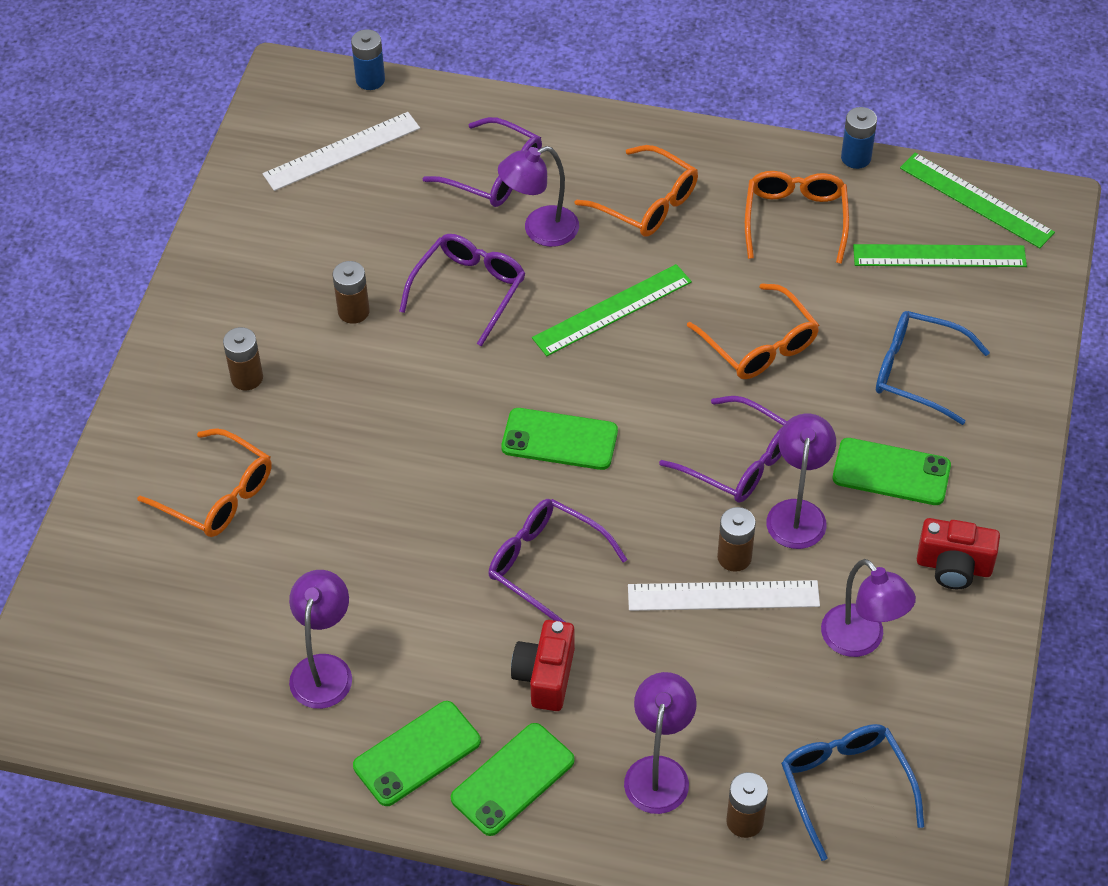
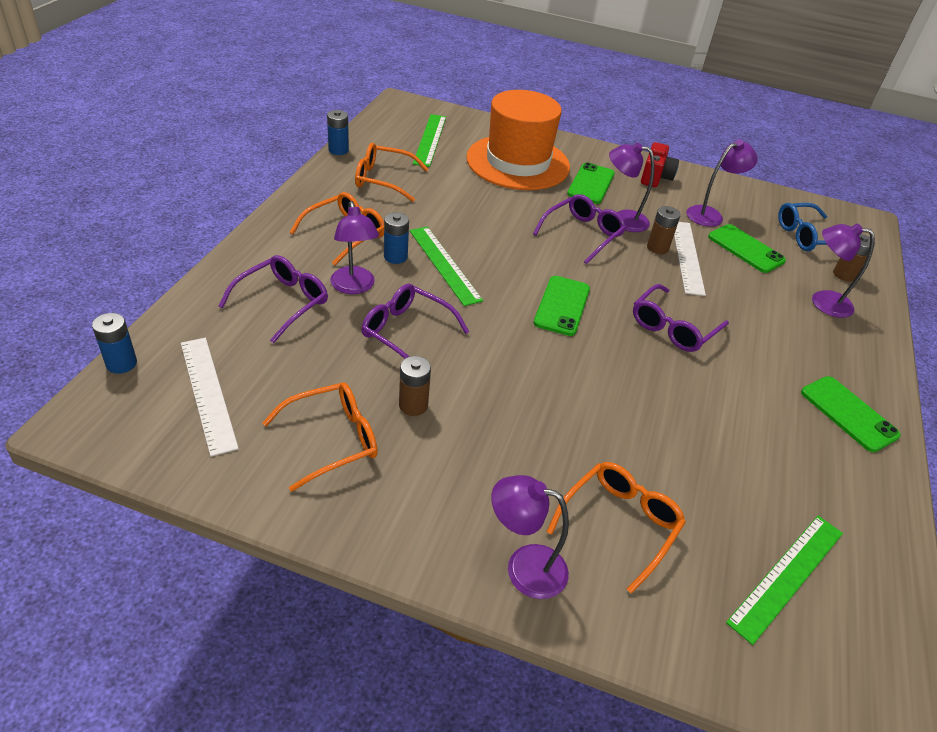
camera: 90 degrees left, 10 degrees down
(247, 378) = (479, 490): brown battery -> none
(324, 669) = (790, 461): purple lamp -> purple lamp (524, 567)
(512, 779) = (851, 367): green phone -> green phone (745, 249)
(545, 676) = (765, 340): red camera -> none
(613, 259) = (395, 257): none -> blue battery
(759, 344) = (487, 210): orange glasses -> orange glasses (332, 440)
(917, 372) = (518, 162): blue glasses -> orange hat
(976, 200) = (390, 121): green ruler -> green ruler (787, 576)

